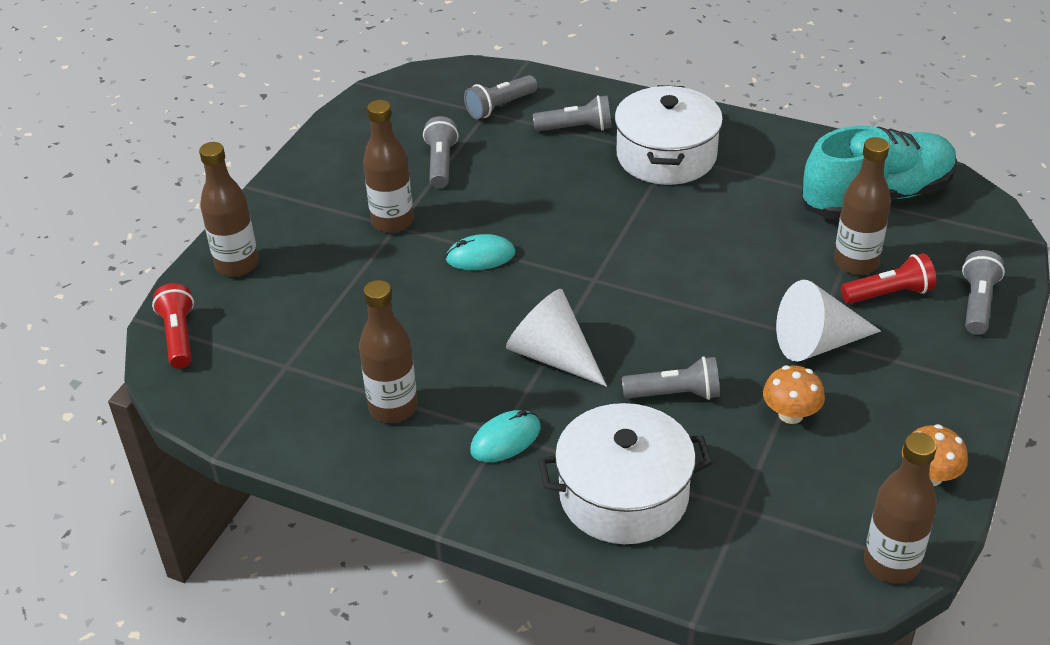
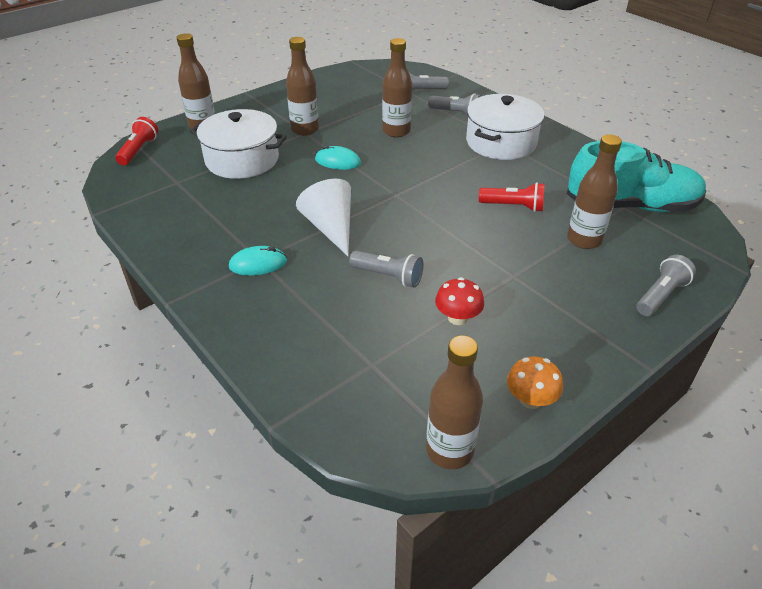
camera: 25 degrees right, 0 degrees up
(393, 408) = (211, 223): brown bottle -> brown bottle (396, 131)
(441, 164) = (359, 109): grey flashlight -> none
(623, 495) = (299, 325): white pot -> white pot (242, 160)
(790, 414) = (457, 318): orange mushroom -> red mushroom
(817, 343) = (515, 280): white cone -> none
(888, 294) = (594, 267): red flashlight -> red flashlight (513, 206)

